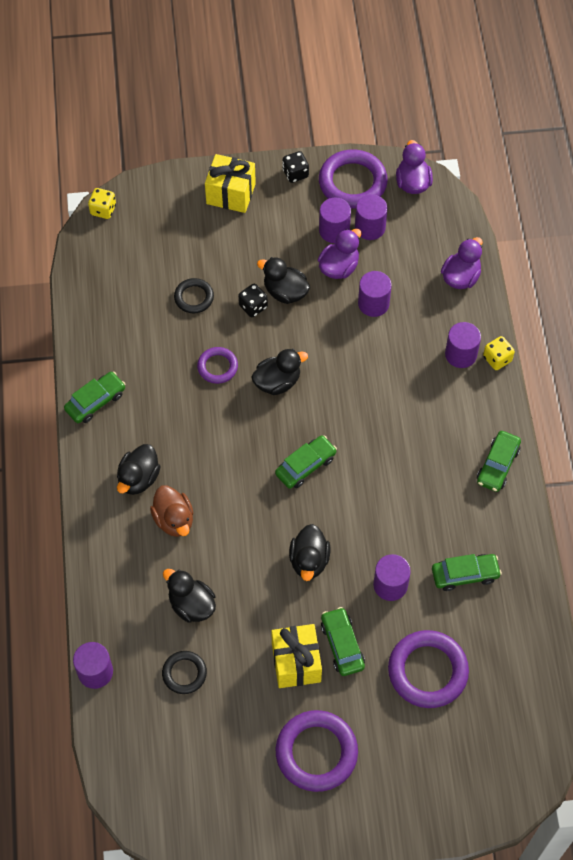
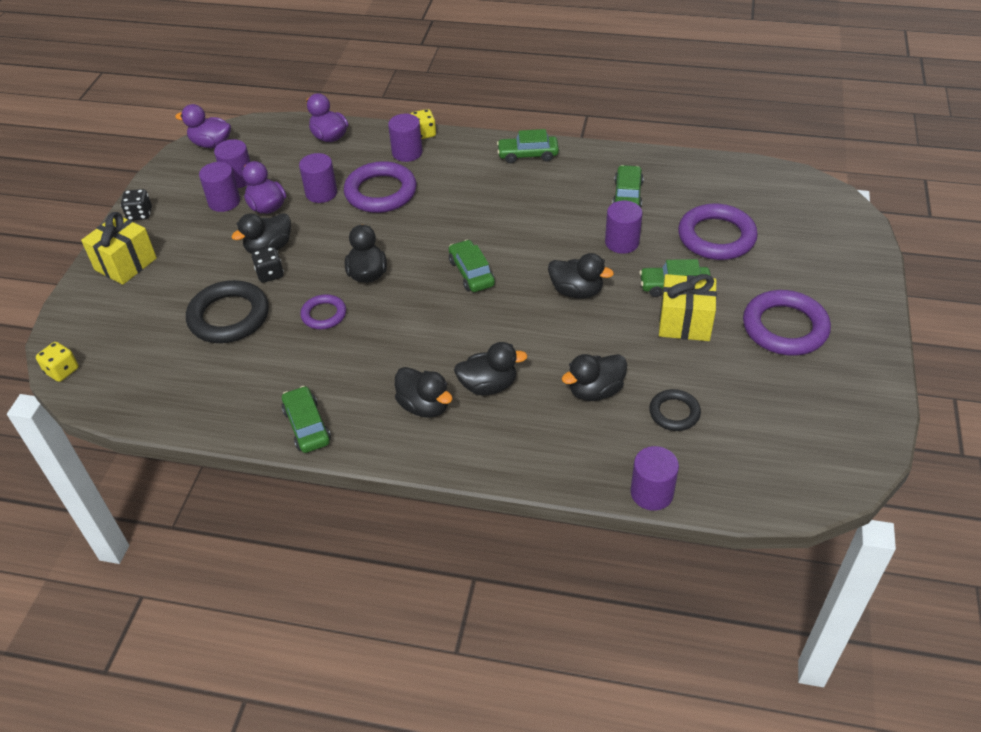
camera: 70 degrees left, 15 degrees down
(174, 520) = (488, 385): brown duck -> black duck
(194, 297) = (229, 317): black ring -> black ring, size x1.79
(352, 182) = (181, 179): purple ring -> purple ring (381, 192)
(497, 465) = (528, 155): green car -> green car turned 135 degrees clockwise

